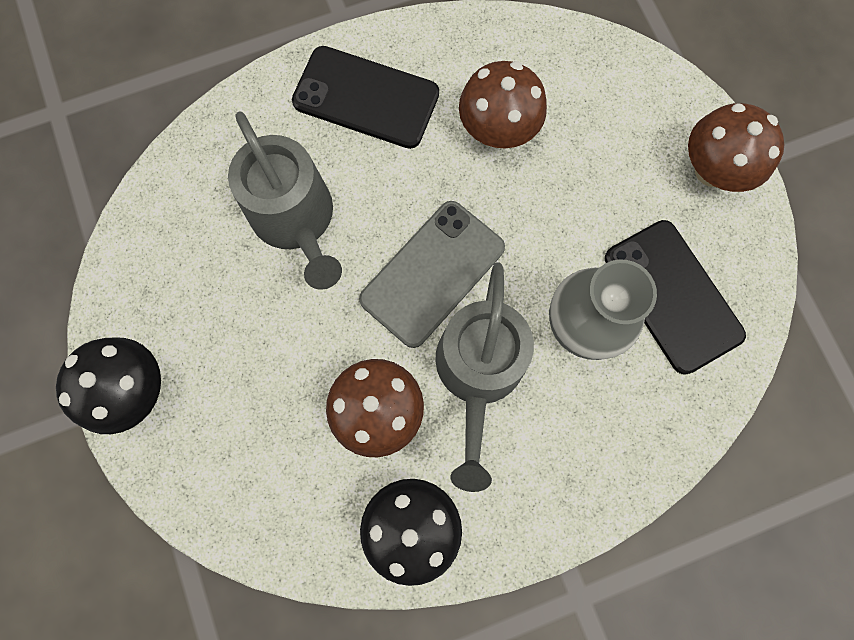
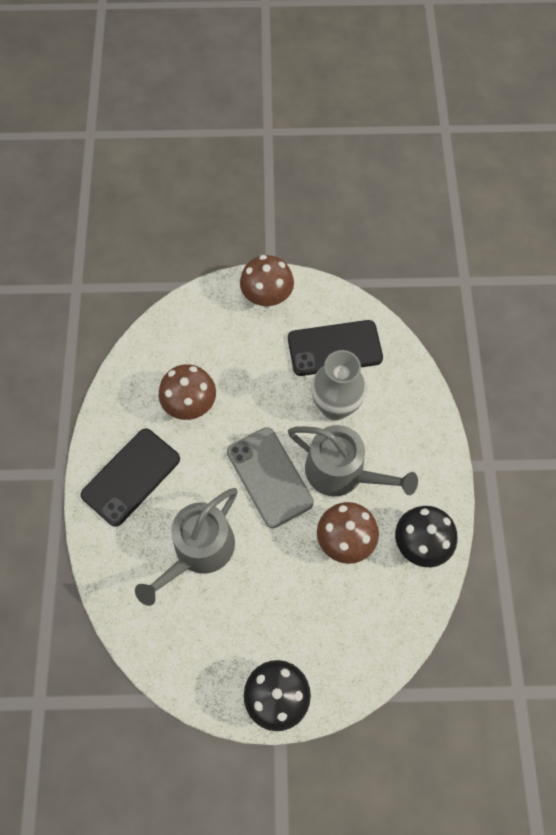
camera: 70 degrees left, 10 degrees down
(296, 219) = (199, 550): grey watering can -> grey watering can turned 135 degrees clockwise

